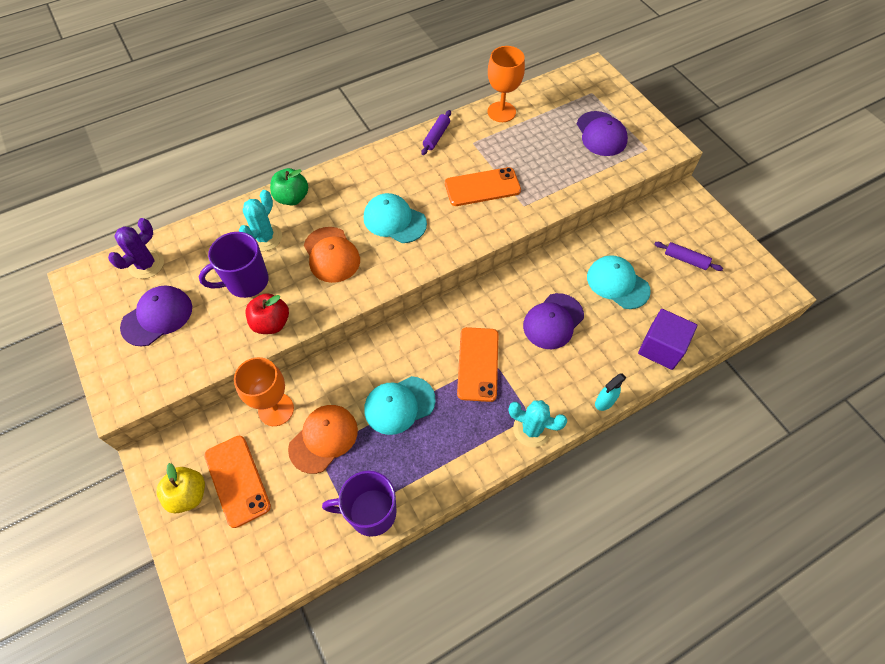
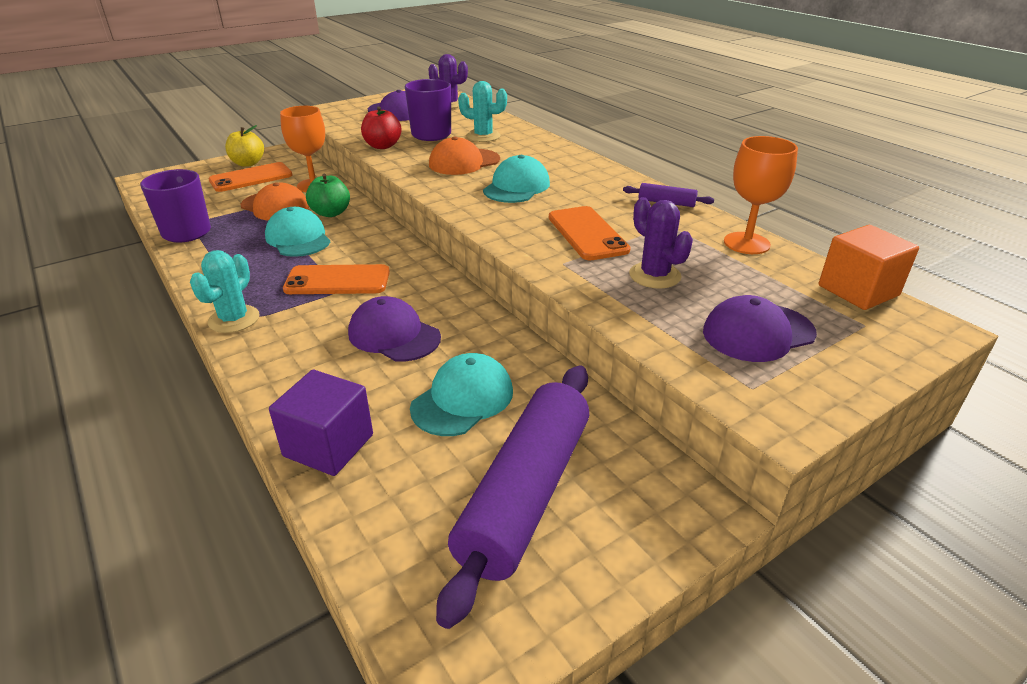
camera: 85 degrees right, 25 degrees down
(292, 198) = (536, 142): green apple -> green apple (331, 213)
(541, 163) = (654, 275): none -> purple cactus
(558, 83) = (858, 290): none -> orange cube
(604, 402) = (249, 379): turquoise spray bottle -> none
(685, 259) = (525, 493): purple rolling pin -> purple rolling pin, size x2.40

